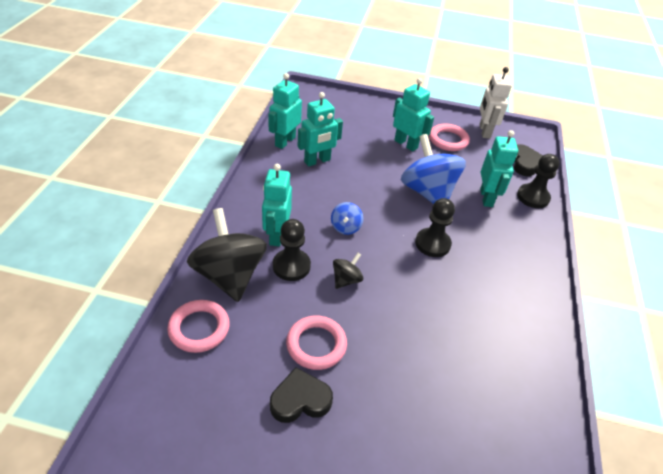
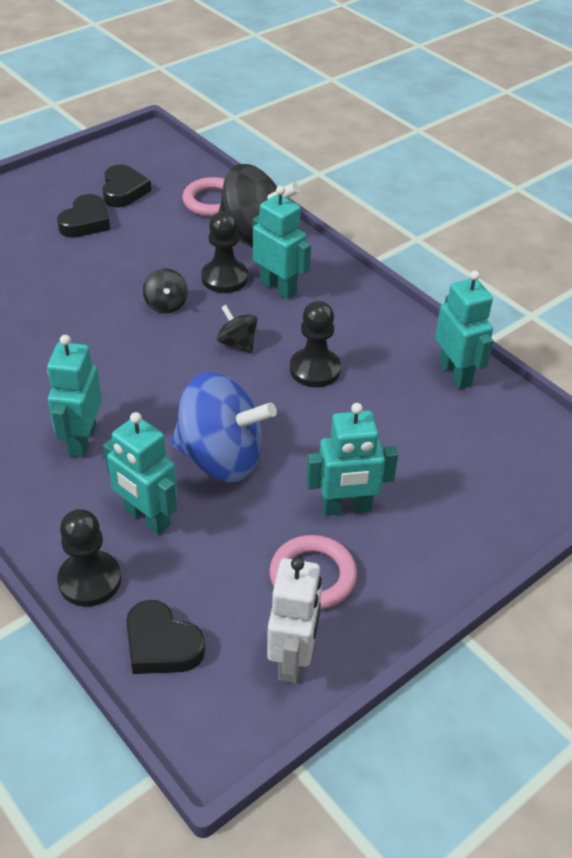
camera: 130 degrees right, 0 degrees up
(230, 406) = (124, 191): none -> black heart
(316, 345) = (121, 252): pink ring -> none
(317, 161) = (384, 383): turquoise robot -> turquoise robot (82, 440)
(345, 227) = (237, 343): blue spinning top -> black spinning top
(432, 244) = (136, 400): black pawn -> black pawn (315, 369)
(484, 131) = (293, 659): white robot -> white robot turned 60 degrees clockwise

